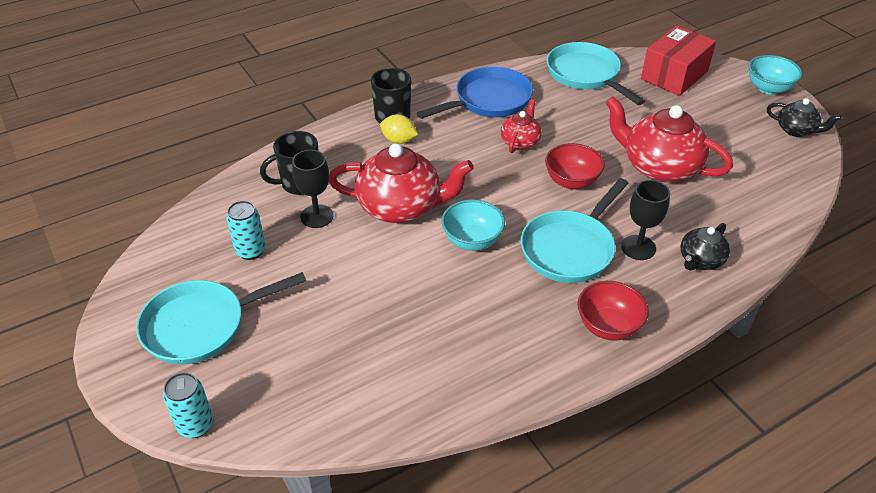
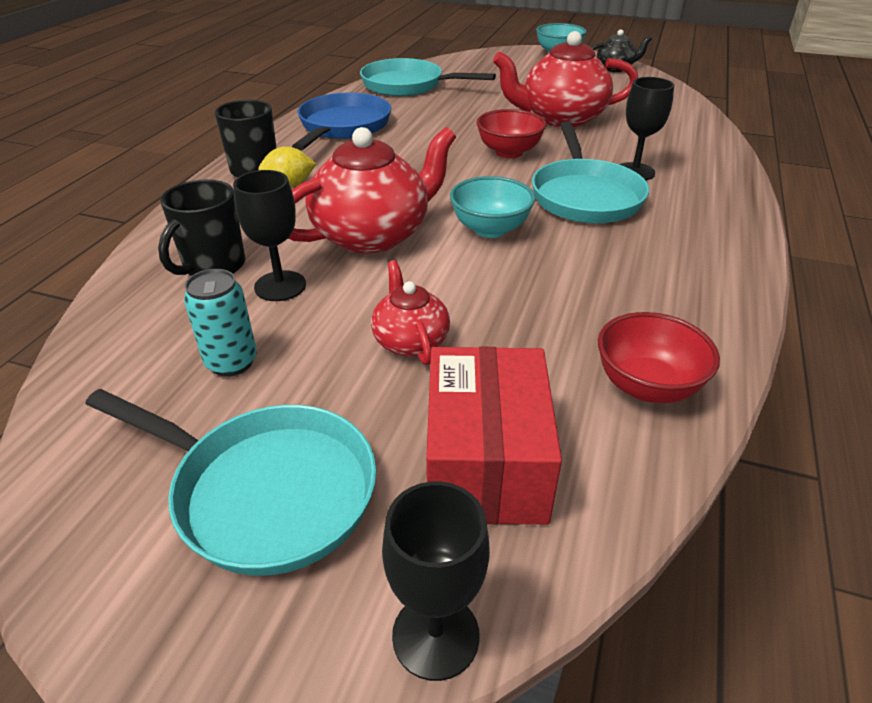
camera: 40 degrees left, 5 degrees down
(195, 425) = (435, 635): turquoise can -> black goblet
(201, 326) = (266, 491): turquoise pan -> turquoise pan turned 90 degrees counterclockwise
(520, 142) = (419, 143): red teapot -> red teapot (410, 341)
(608, 326) = (708, 234): red bowl -> red bowl (646, 386)
(674, 75) = (479, 66): red box -> red box (485, 462)
(700, 260) = (690, 160): black teapot -> none

